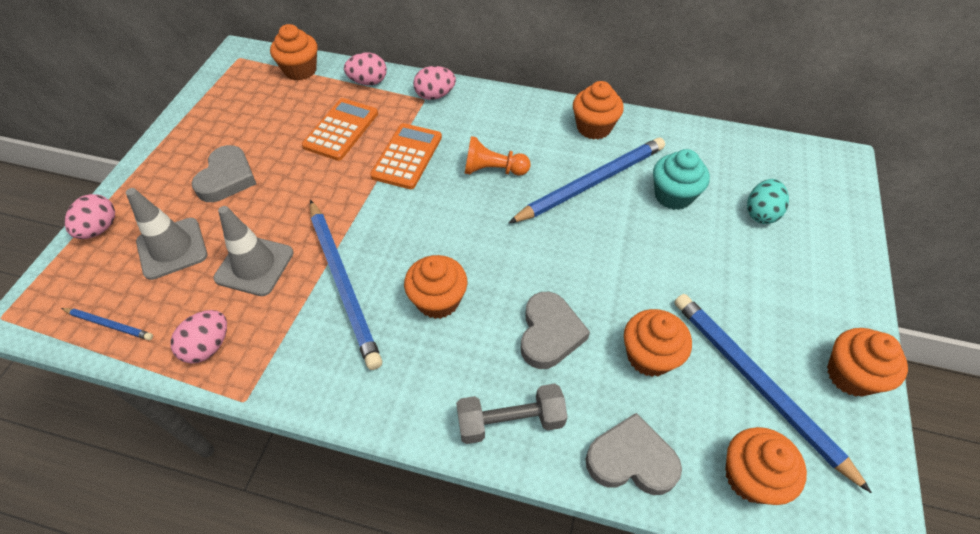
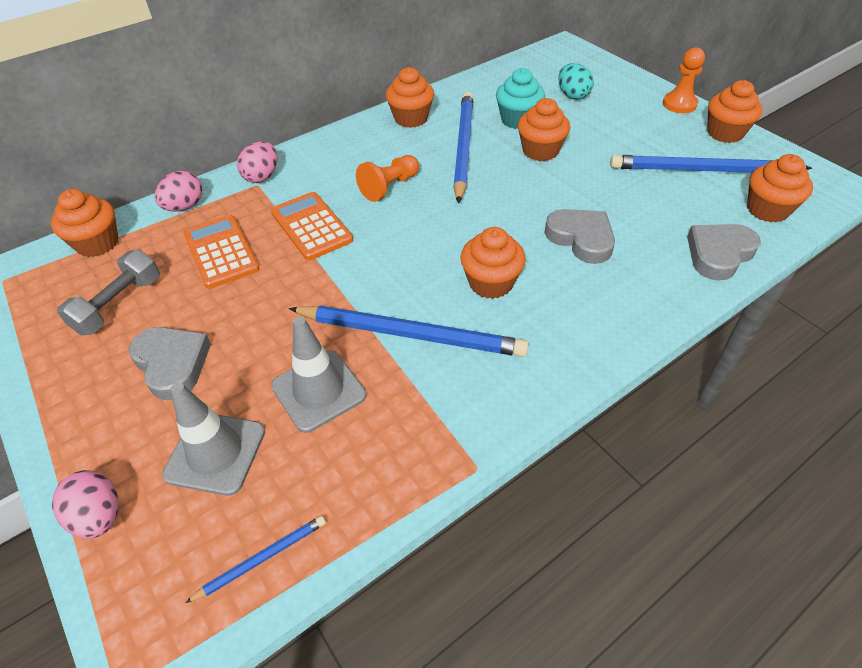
camera: 50 degrees left, 5 degrees down
(208, 346) = (383, 472): pink egg -> none
(510, 421) = (641, 298): grey dumbbell -> grey dumbbell (119, 305)
(649, 356) = (643, 202): orange cupcake -> orange cupcake (540, 151)
(855, 308) = (679, 104): none -> orange pawn

